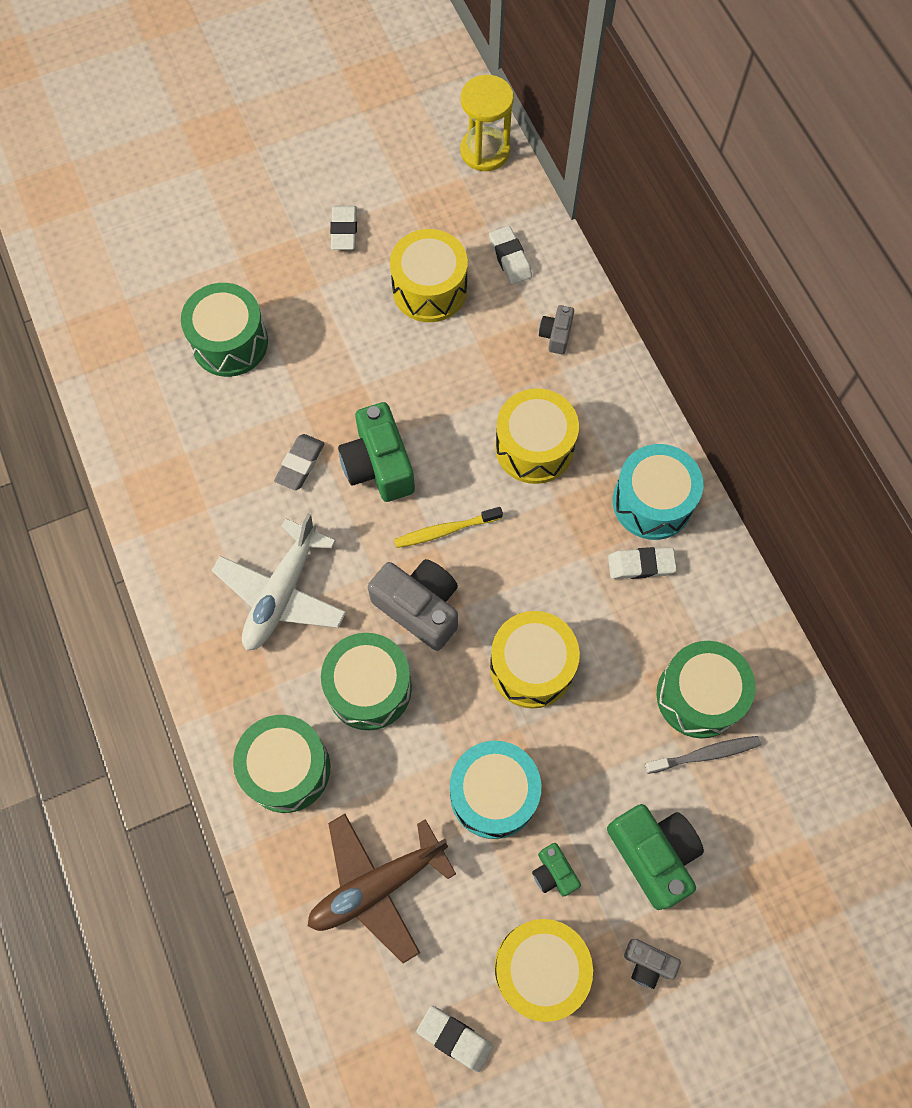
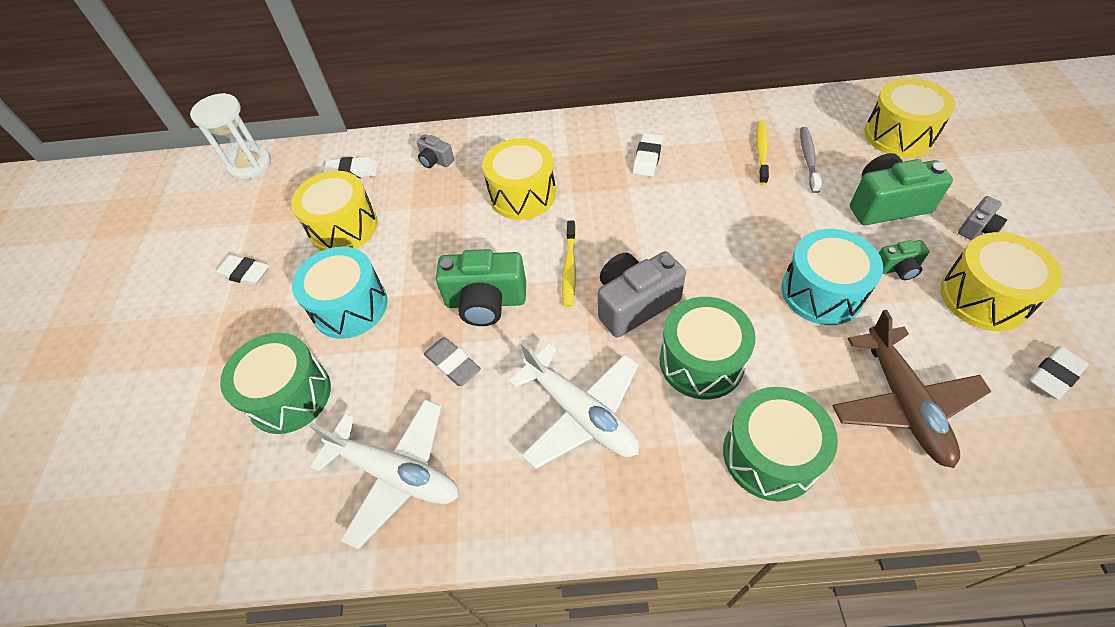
camera: 65 degrees left, 15 degrees down
(184, 463) = (396, 474): none -> white plane
(485, 151) = (250, 165): yellow hourglass -> white hourglass
(531, 666) = (712, 240): yellow drum -> yellow drum (899, 135)
(652, 502) = (599, 140): turquoise drum -> turquoise drum (350, 306)
(699, 696) = (761, 151): green drum -> yellow toothbrush

